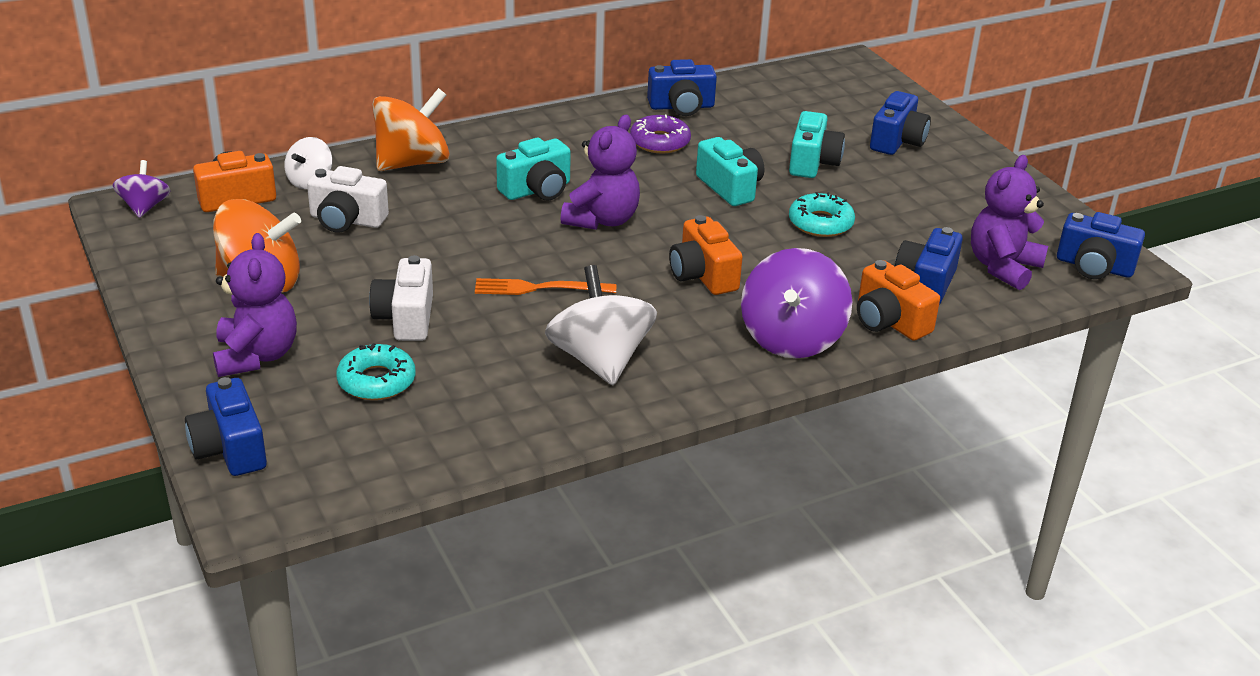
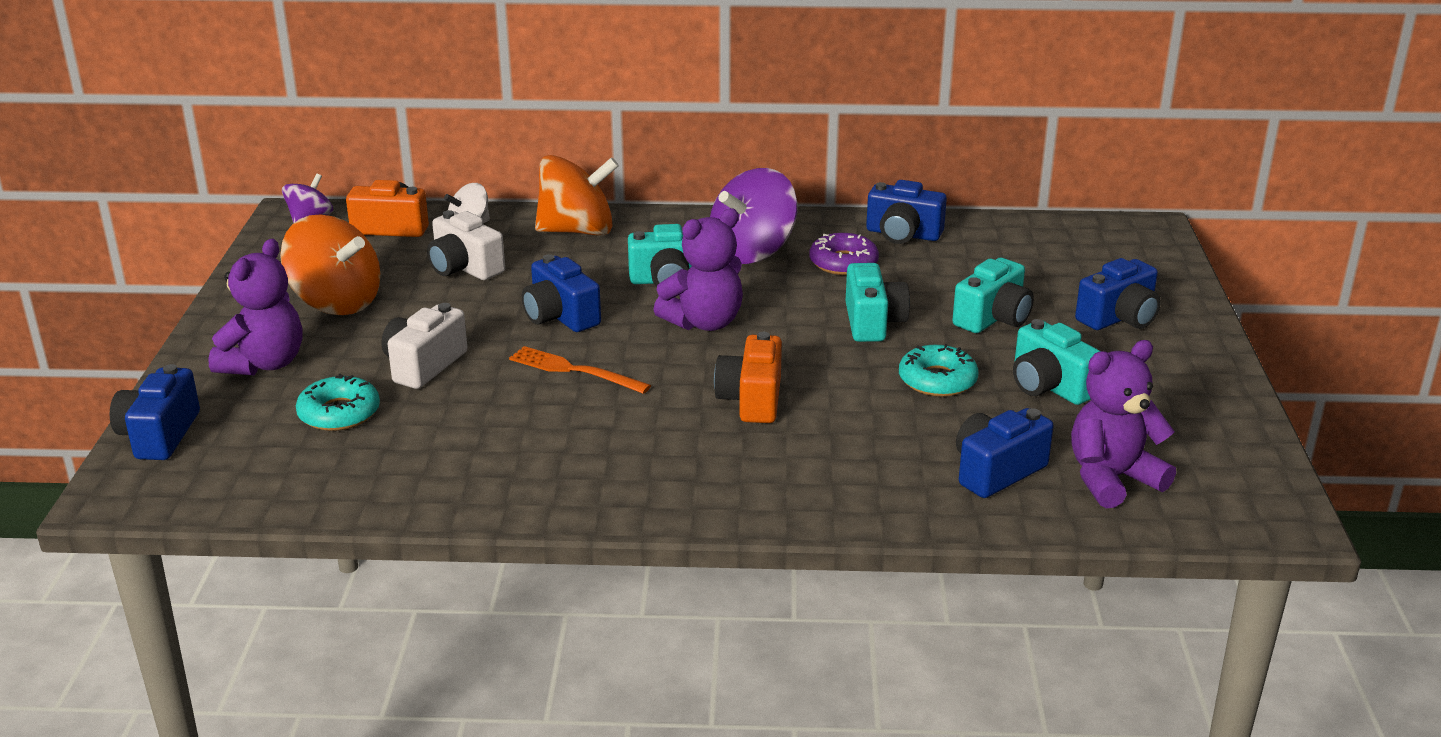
camera: 30 degrees right, 5 degrees down
(600, 360) = (561, 452): white spinning top -> none
(792, 338) = (781, 486): purple spinning top -> purple spinning top (752, 252)
(889, 321) = (911, 499): orange camera -> none
(900, 207) = (1049, 386): none -> turquoise camera
(1094, 267) = (1234, 508): blue camera -> blue camera (560, 316)

